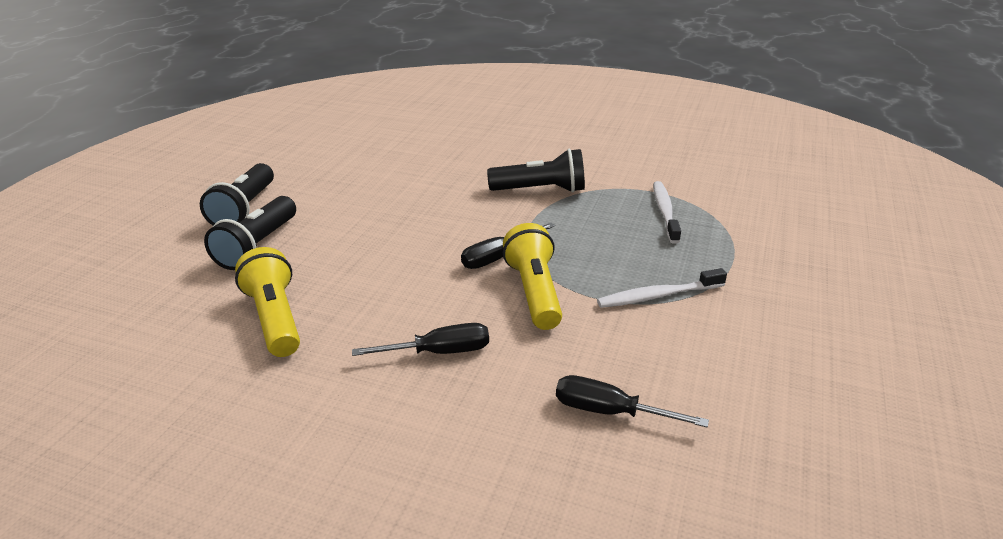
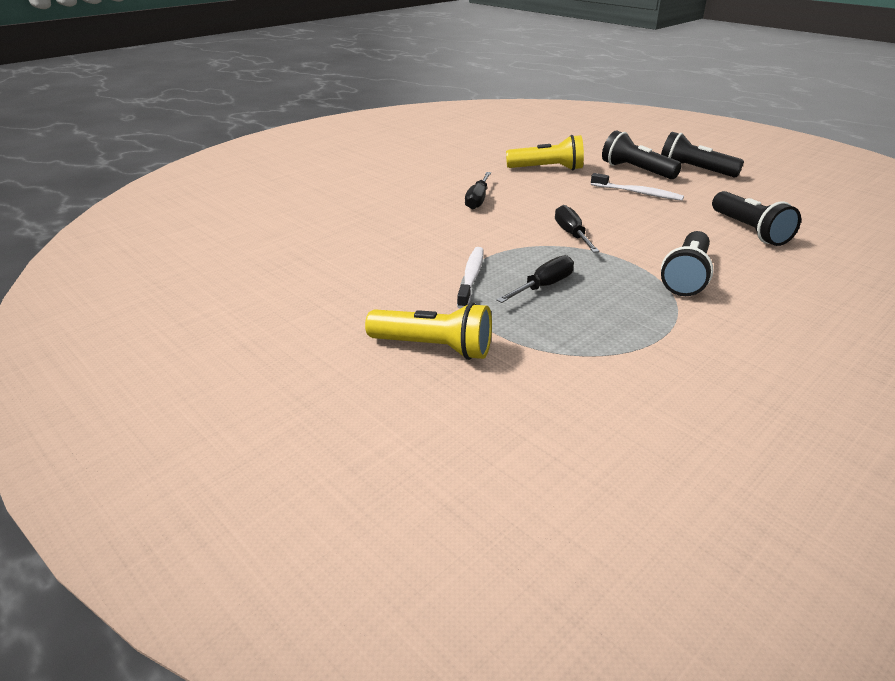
camera: 115 degrees right, 0 degrees up
(416, 171) = (749, 231): none -> black flashlight
(534, 292) = (515, 236): yellow flashlight -> yellow flashlight (434, 348)
(610, 412) = (381, 229): black screwdriver -> black screwdriver (543, 286)
(664, 212) = (606, 328): white toothbrush -> white toothbrush (638, 193)

